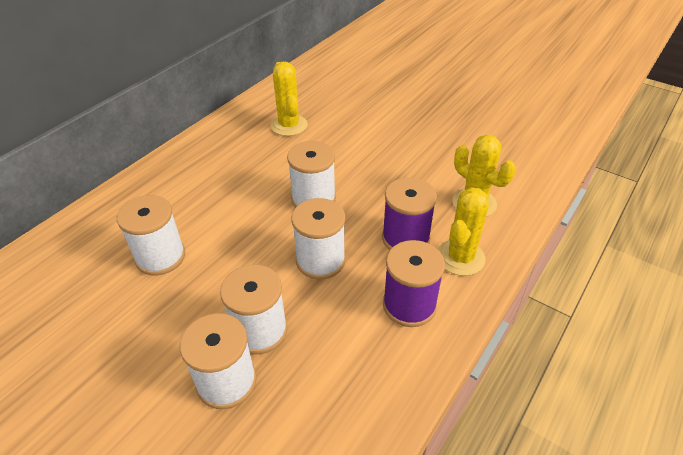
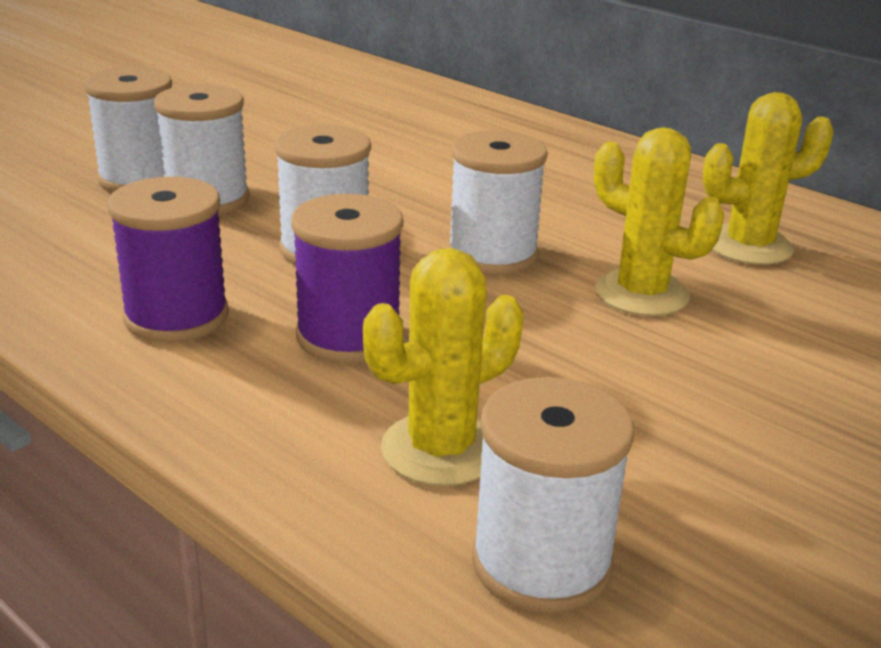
camera: 95 degrees right, 15 degrees down
(160, 257) = (383, 145): white spool -> white spool (541, 563)
(460, 257) = (265, 393): yellow cactus -> yellow cactus (641, 294)

